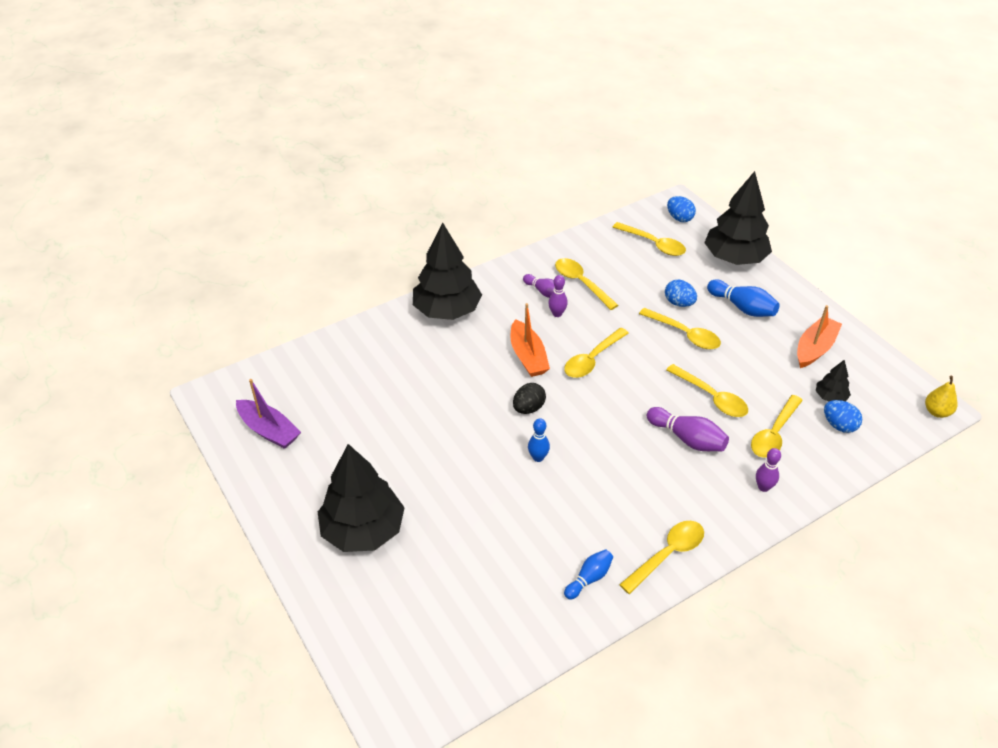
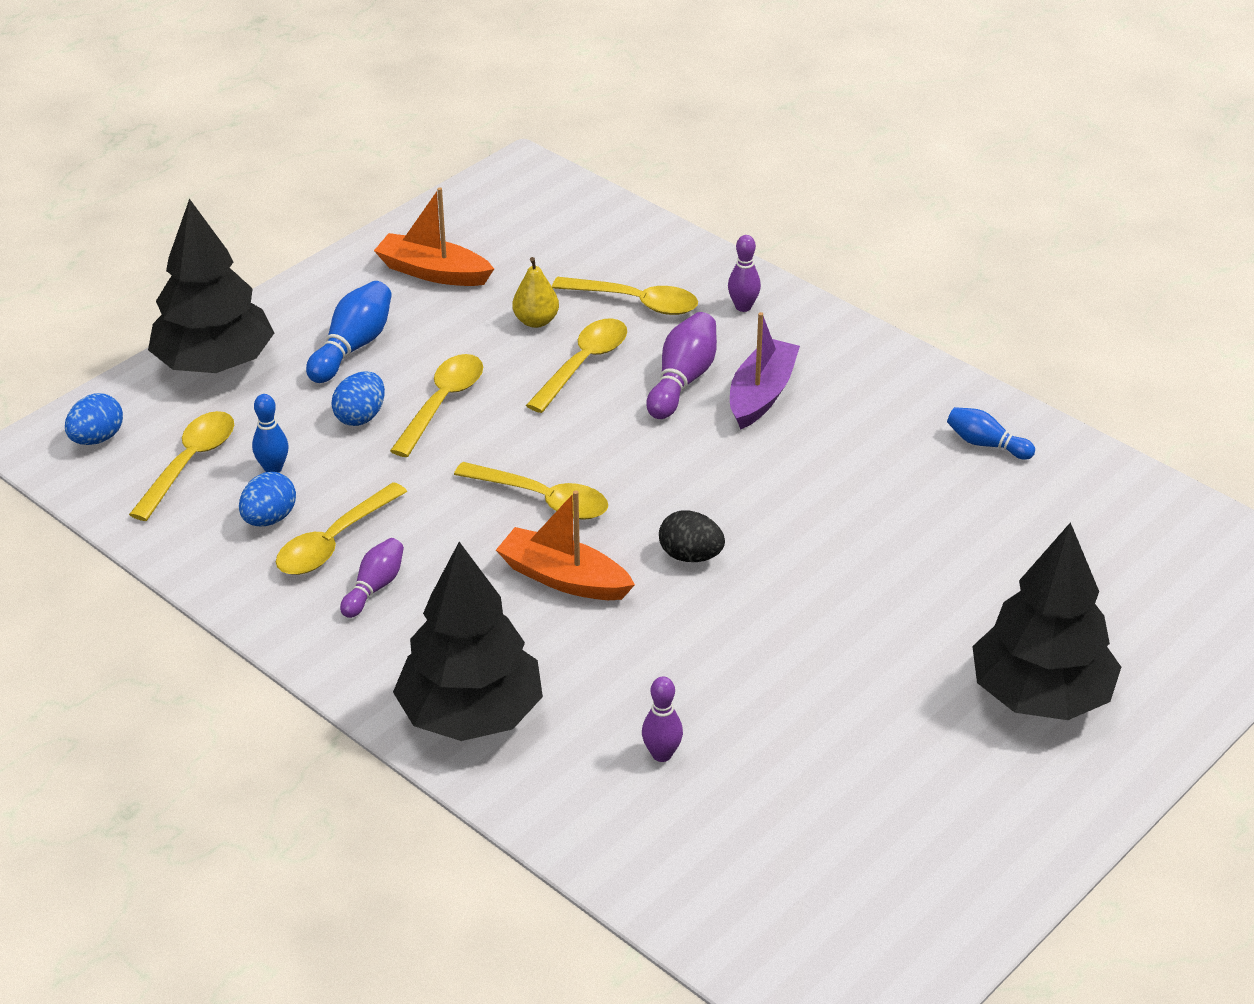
camera: 105 degrees left, 5 degrees down
(269, 430) = (898, 892): purple boat -> purple boat (761, 394)
(528, 356) = (563, 578): orange boat -> orange boat turned 120 degrees counterclockwise
(538, 457) = (793, 527): blue bowling pin -> blue bowling pin (273, 468)
(557, 314) = (434, 560): purple bowling pin -> purple bowling pin (662, 754)
(667, 554) = (905, 380): yellow spoon -> none
(830, 397) = (538, 256): black tree -> none
(839, 425) = (593, 248): blue egg -> blue egg (269, 519)
(937, 412) = (532, 170): yellow pear -> yellow pear (536, 321)

